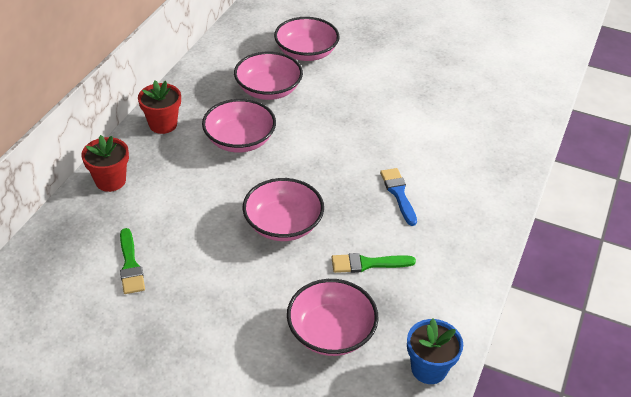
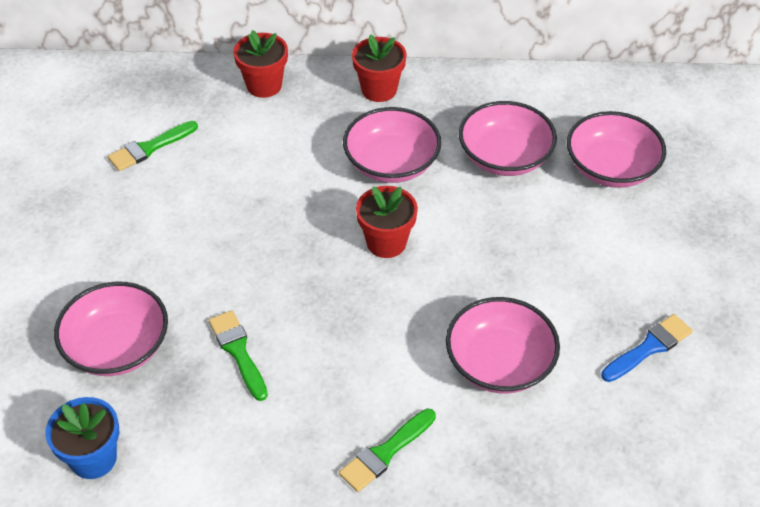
camera: 70 degrees right, 5 degrees up
(283, 224) = (267, 251): pink bowl -> pink bowl (499, 363)
(310, 164) = (386, 242): none -> red flower pot
(398, 194) = (380, 349): blue brush -> blue brush (649, 347)
(479, 215) = (385, 453): none -> green brush

